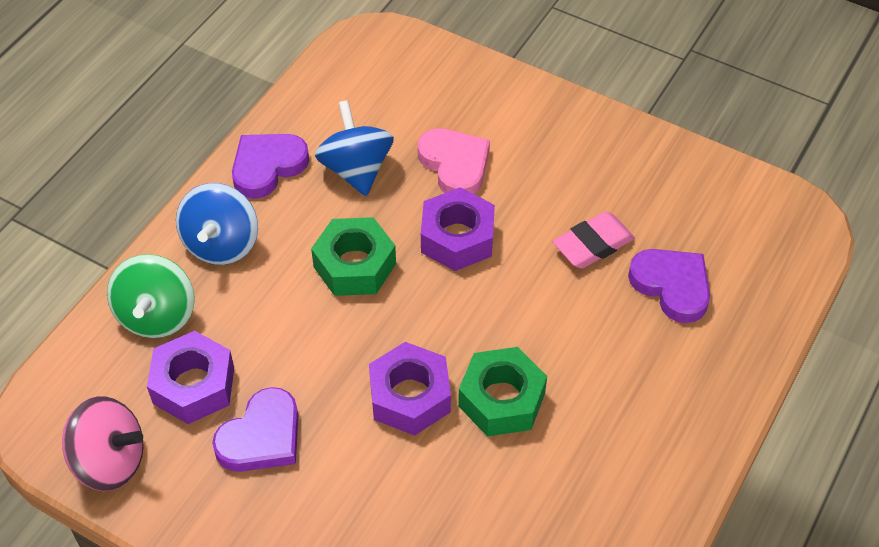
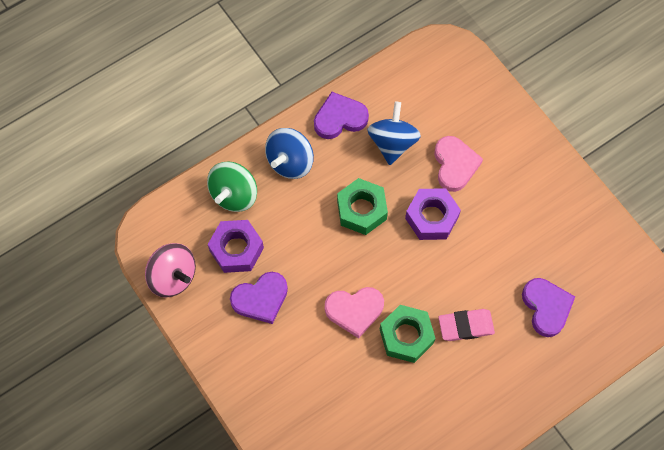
camera: 25 degrees right, 15 degrees up
(410, 396) = (354, 311): purple nut -> pink heart
(593, 244) = (512, 258): pink eraser -> pink eraser (465, 326)

